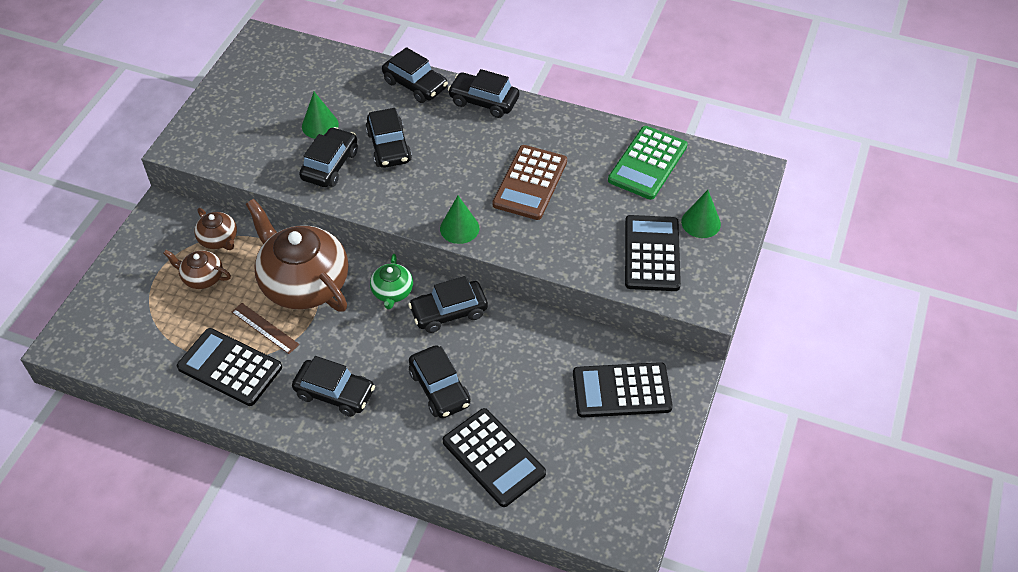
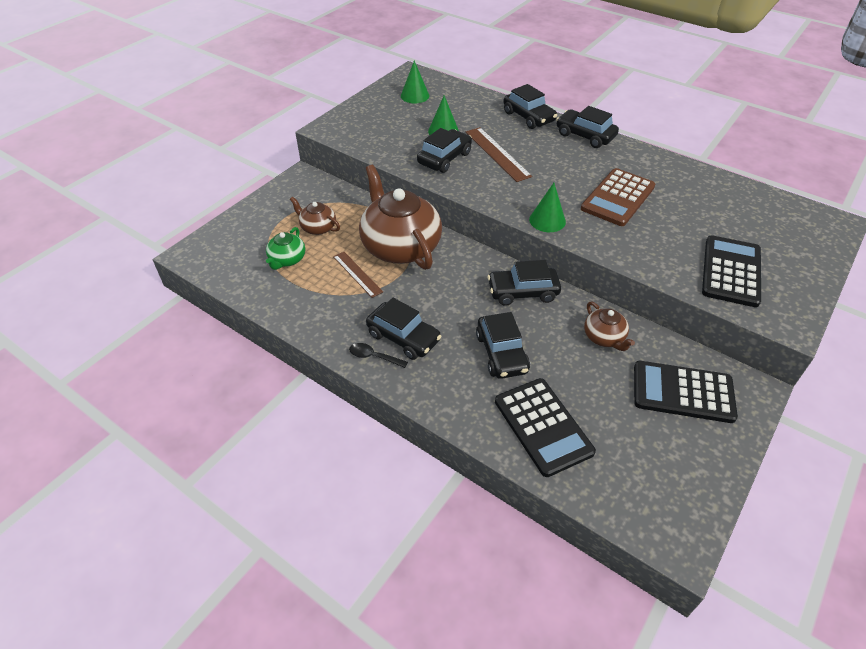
camera: 15 degrees right, 5 degrees down
(219, 239) = (340, 204): brown teapot -> brown teapot (604, 337)
(230, 367) = (318, 298): black calculator -> none
(309, 422) = (373, 357): none -> black spoon
(389, 147) = (497, 154): black car -> brown ruler
(392, 292) = (475, 267): green teapot -> green teapot (287, 260)
(647, 163) = (731, 201): green calculator -> none
(701, 222) = (782, 255): green cone -> green cone (415, 96)

